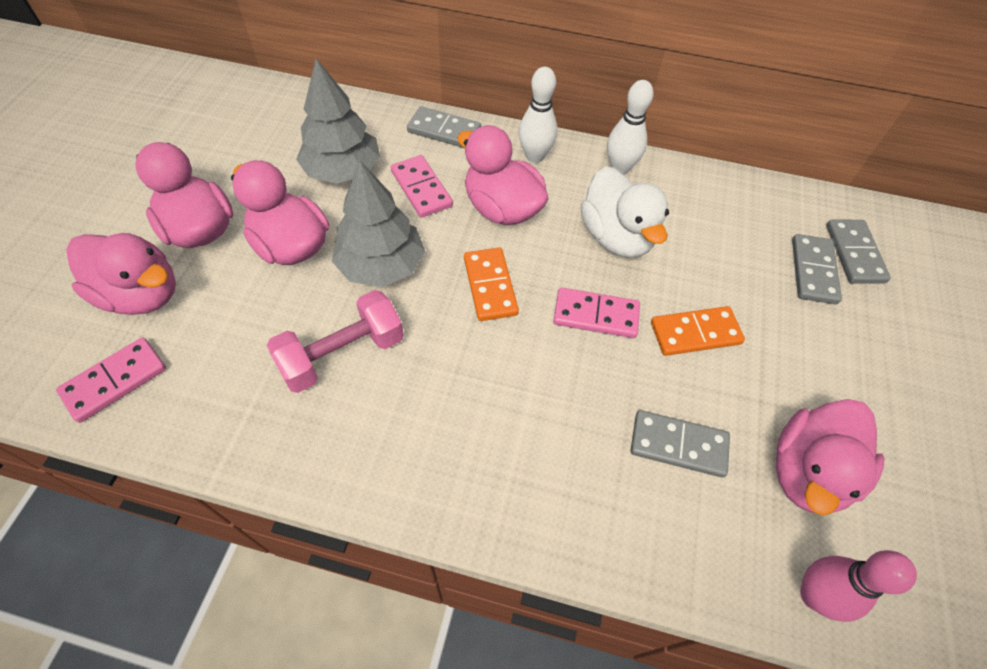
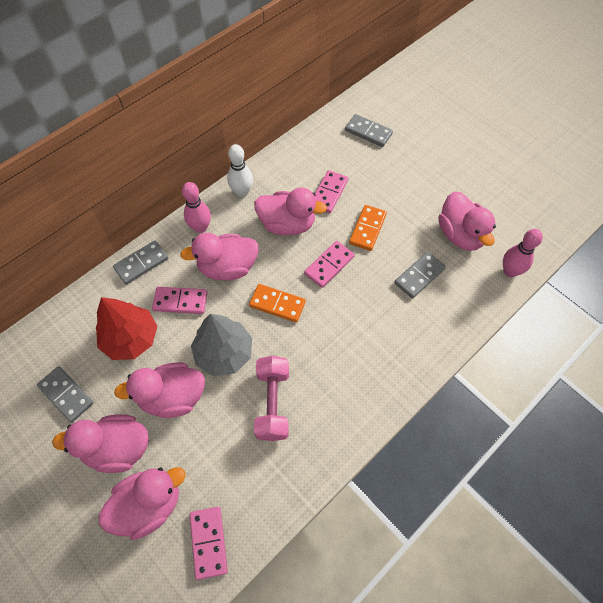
camera: 55 degrees left, 5 degrees up
(343, 171) = (131, 338): grey tree -> red tree
(535, 156) = (200, 227): white bowling pin -> pink bowling pin
(616, 237) = (287, 224): white duck -> pink duck
(708, 258) = (329, 193): none -> pink domino
(813, 271) = (366, 156): grey domino -> grey domino (66, 395)

